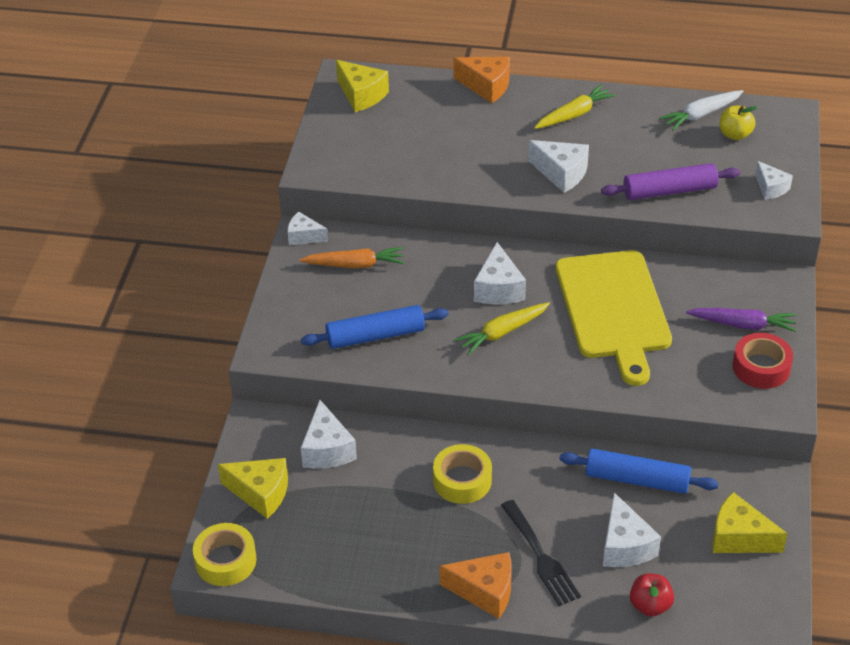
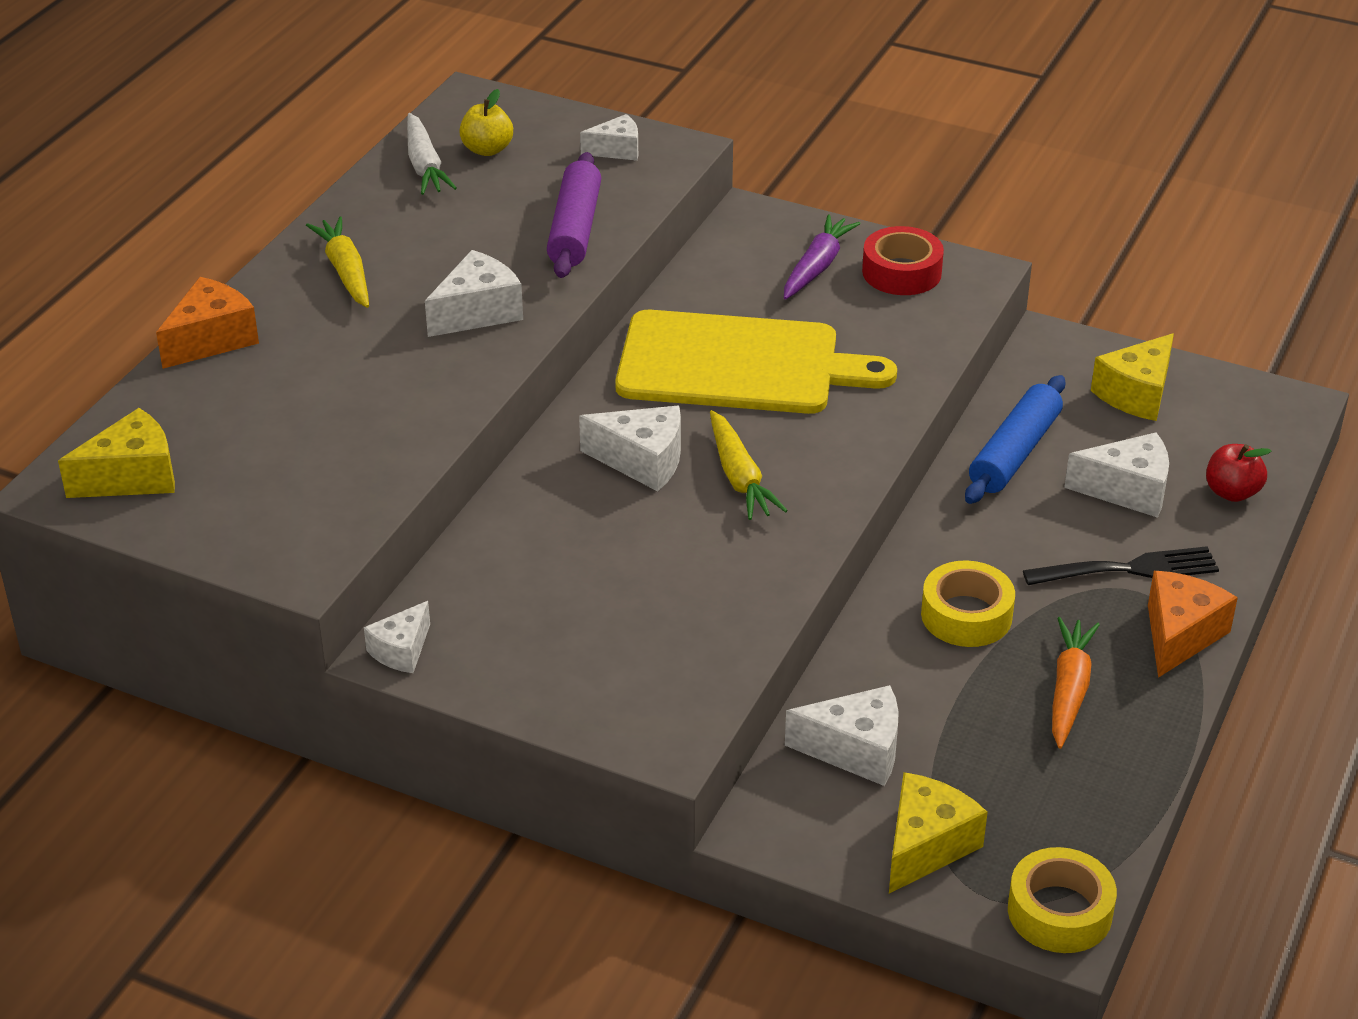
camera: 75 degrees left, 5 degrees down
(354, 265) = (507, 603): orange carrot -> orange carrot (1069, 690)
(375, 336) = (688, 609): blue rolling pin -> none

